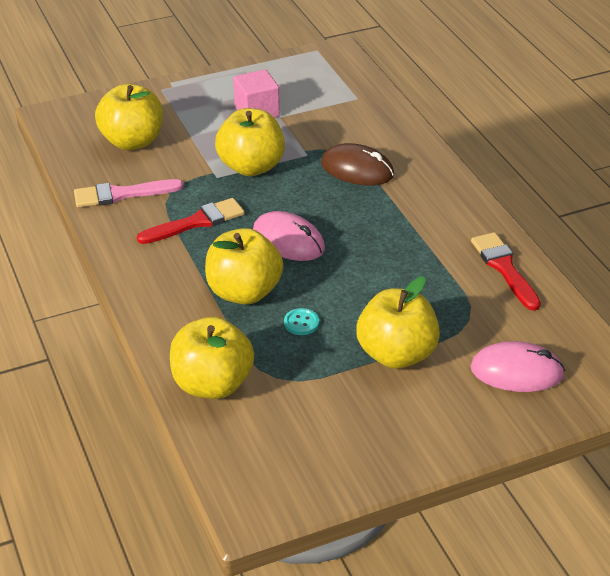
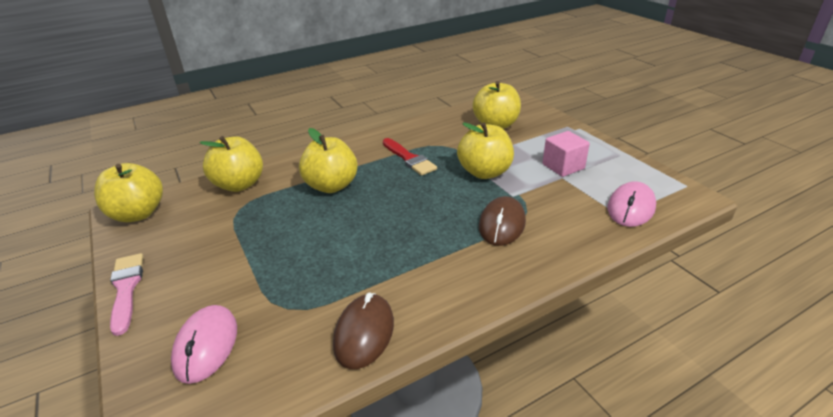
camera: 85 degrees right, 5 degrees down
(122, 194) = (434, 130): pink brush -> pink brush (126, 289)
(288, 241) = (393, 198): pink mouse -> pink mouse (631, 208)
(301, 323) = (295, 213): turquoise button -> none
(396, 354) = (249, 264): yellow apple -> yellow apple (138, 214)
(504, 268) = (364, 333): red brush -> brown mouse

